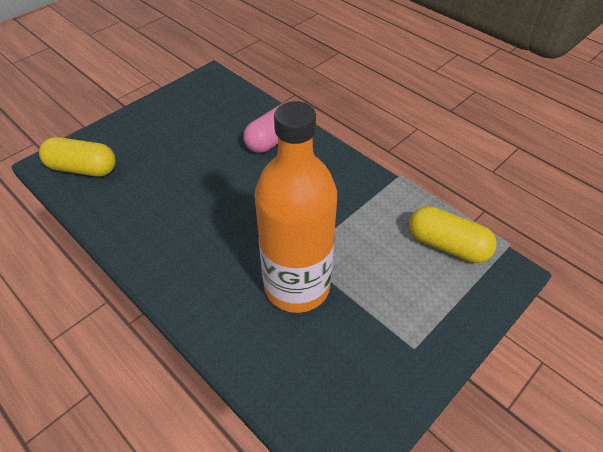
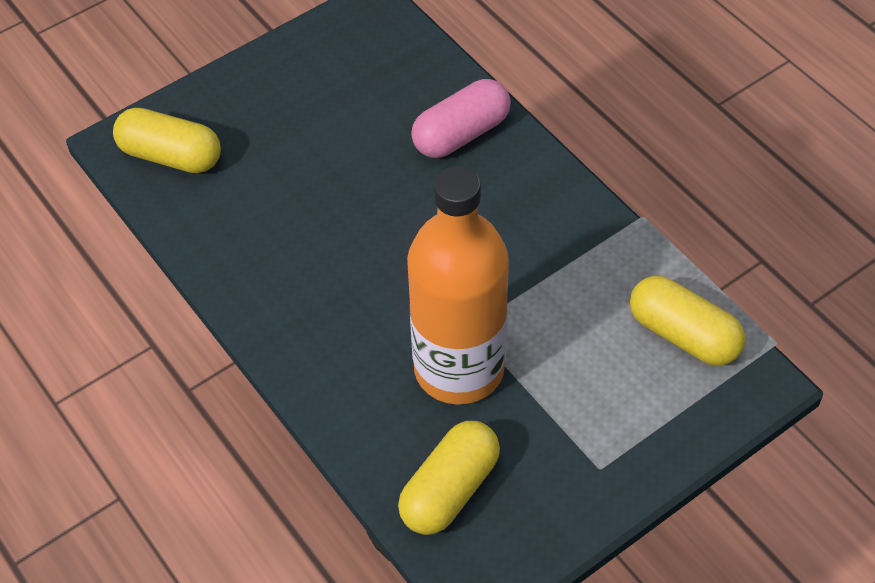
camera: 10 degrees right, 5 degrees up
(304, 380) = (449, 489): none -> yellow capsule

